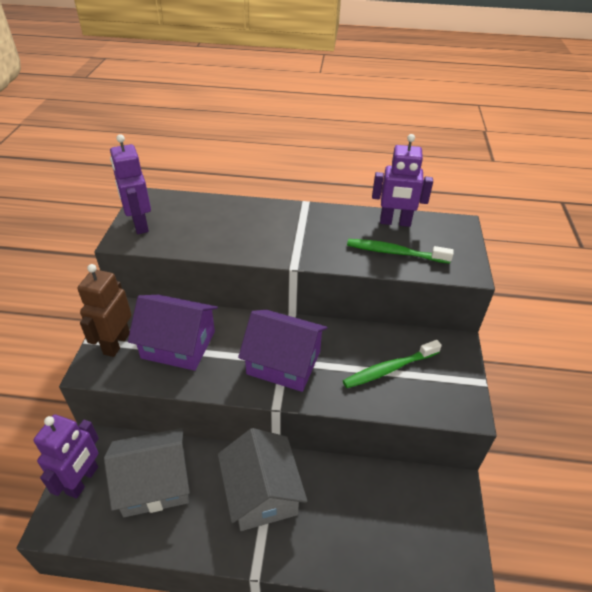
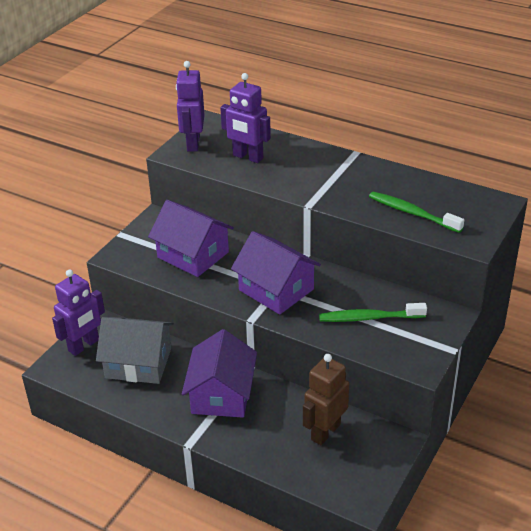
camera: 25 degrees right, 5 degrees down
(116, 343) = (142, 242): brown robot -> brown robot (325, 432)
(262, 493) = (221, 394): grey house -> purple house
(395, 222) = (432, 187): purple robot -> purple robot (247, 157)

